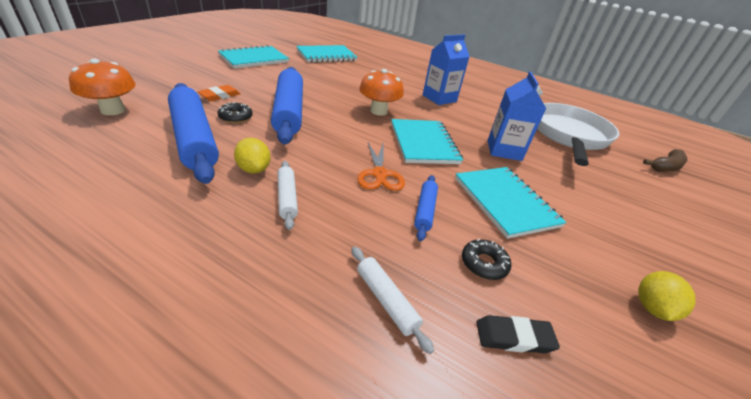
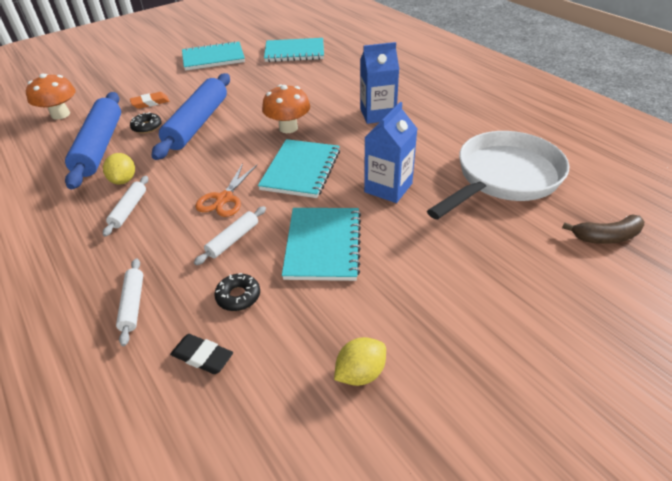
camera: 30 degrees right, 5 degrees up
(425, 210) = (233, 240): blue rolling pin -> white rolling pin

